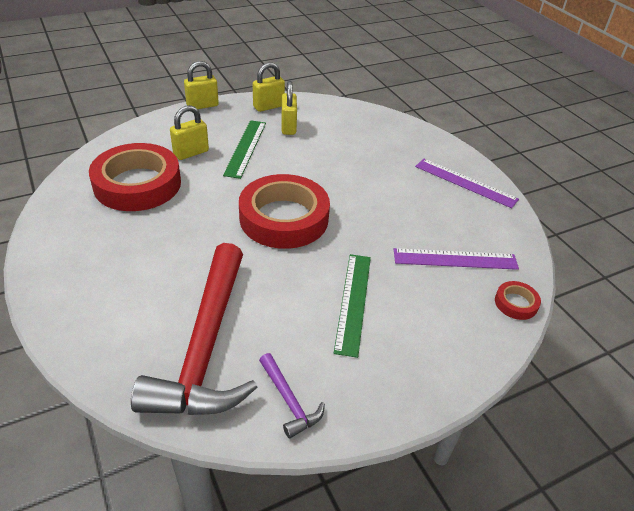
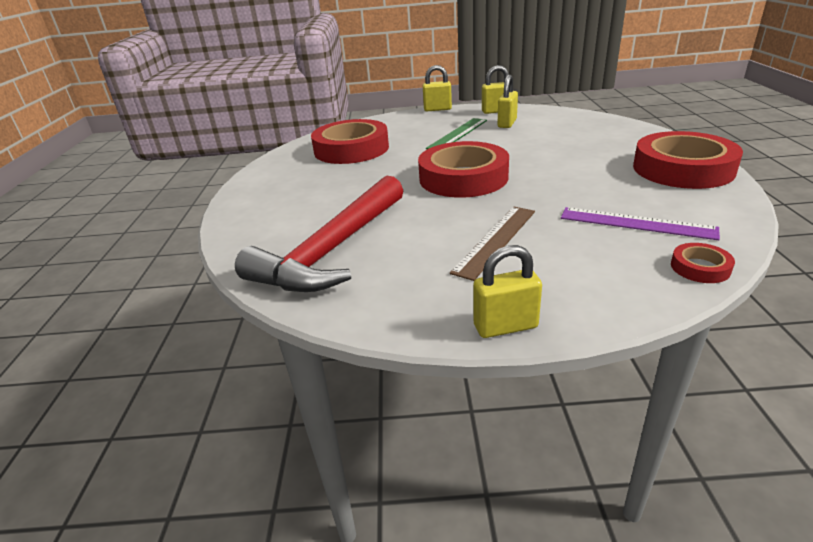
camera: 30 degrees right, 10 degrees down
(191, 153) = (408, 134): yellow padlock -> yellow padlock (505, 326)
(289, 401) = (381, 299): purple hammer -> none
(353, 302) = (496, 240): green ruler -> brown ruler
(465, 183) = (682, 169): purple ruler -> red tape

